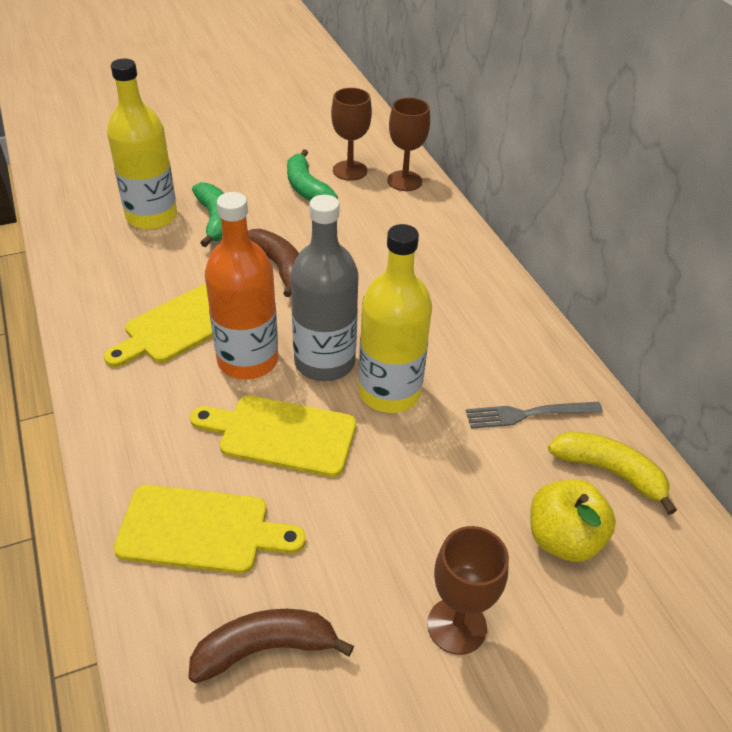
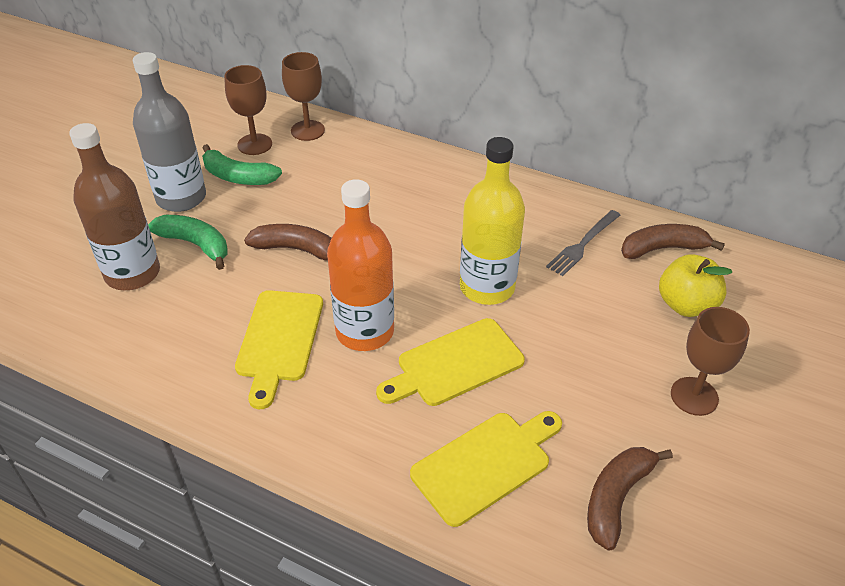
camera: 40 degrees left, 0 degrees up
(152, 216) = (132, 273): yellow bottle -> brown bottle
(324, 362) = (420, 296): grey bottle -> grey bottle (181, 198)
(609, 471) = (663, 249): yellow banana -> brown banana

